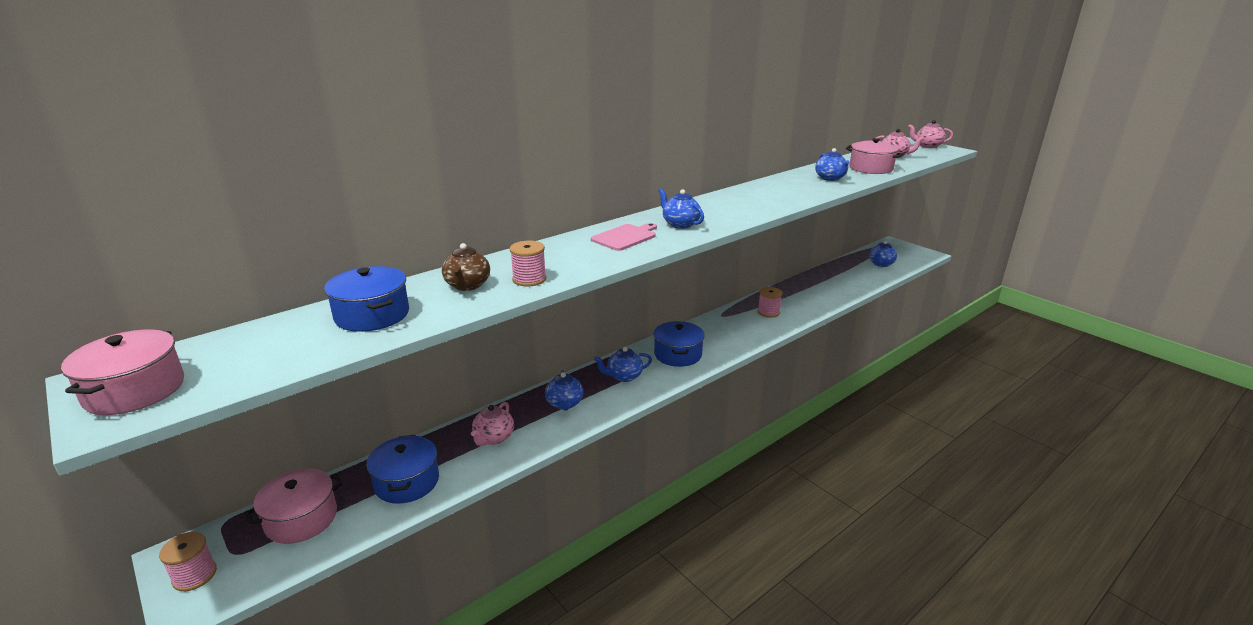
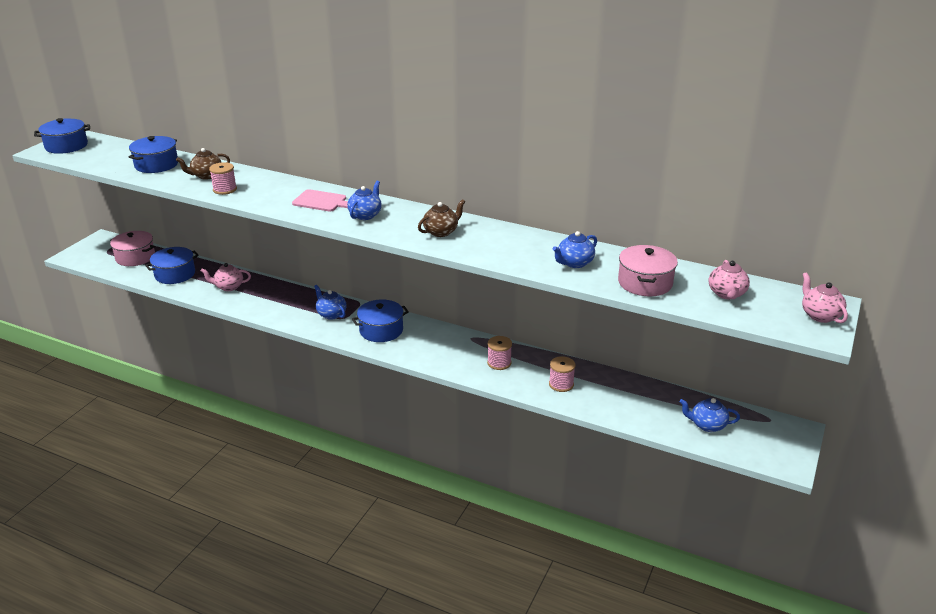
camera: 65 degrees right, 5 degrees up
(135, 390) = (66, 146): pink pot -> blue pot
(194, 575) = (90, 248): pink spool -> pink spool (561, 384)
(564, 404) = (280, 300): blue teapot -> none
(743, 204) = (441, 232): none -> brown teapot

